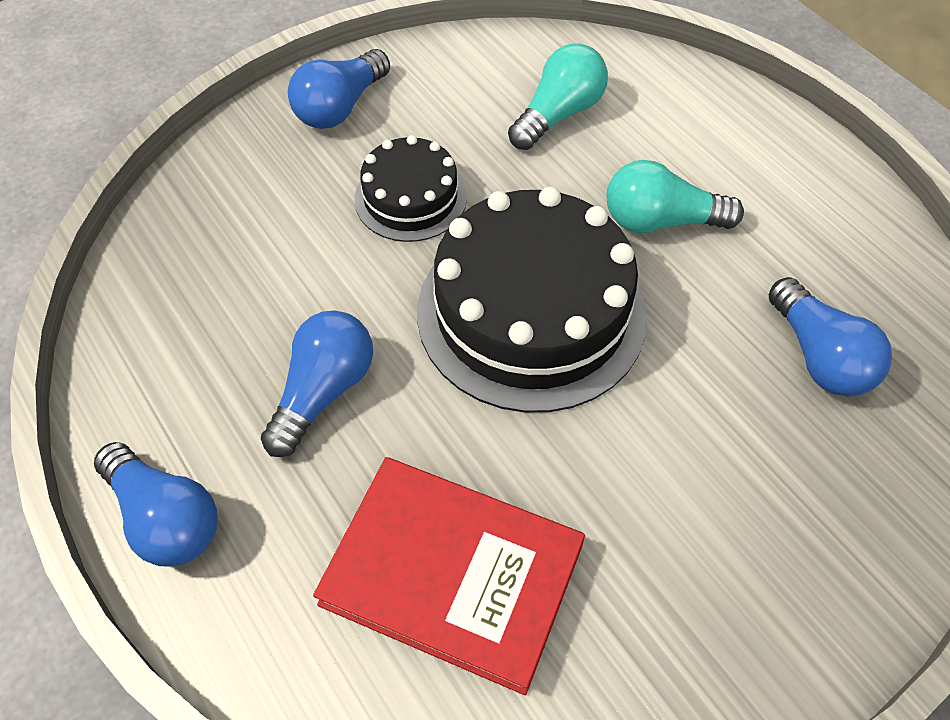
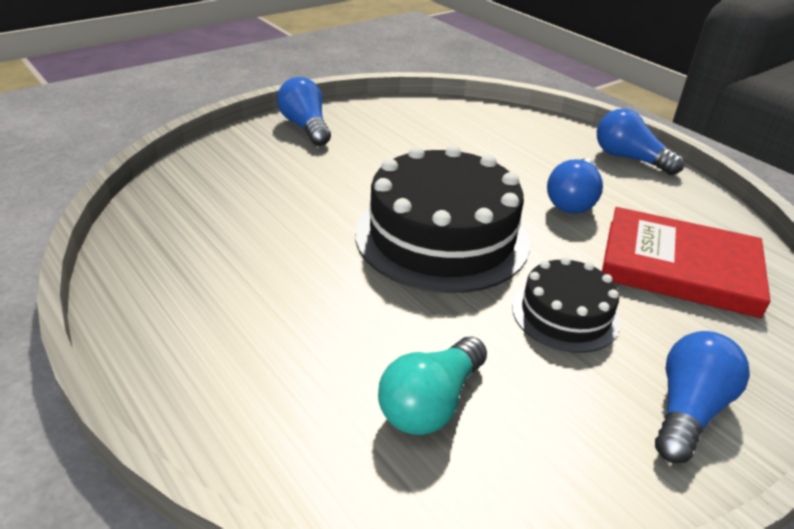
camera: 175 degrees right, 20 degrees down
(452, 575) = (470, 141): red book -> red book (679, 266)
(661, 221) = (331, 295): turquoise light bulb -> none
(819, 356) = (233, 213): blue light bulb -> blue light bulb (306, 127)

